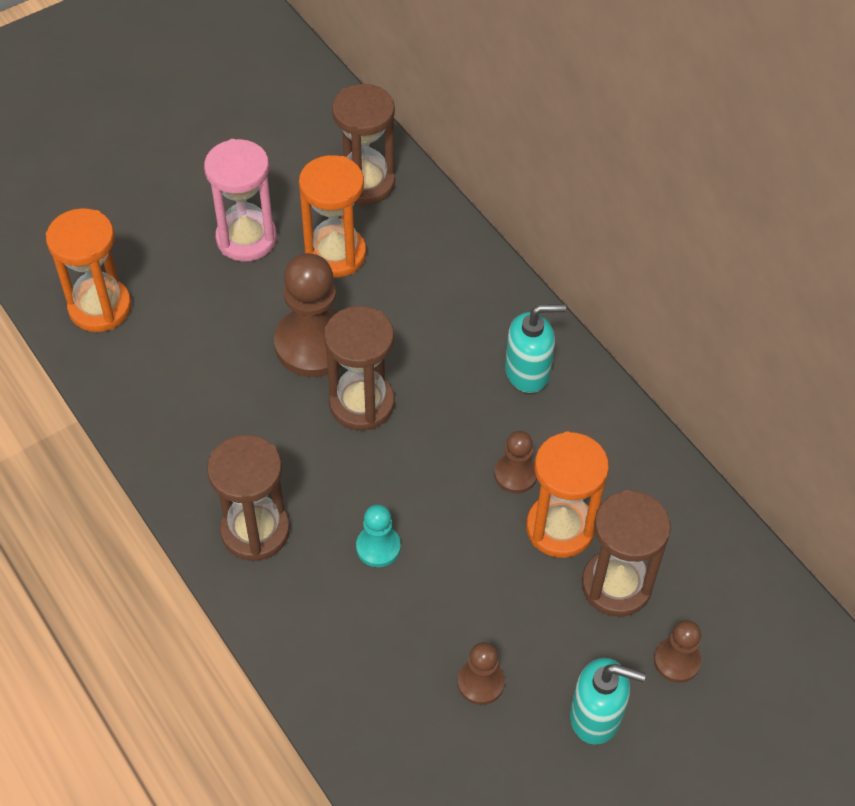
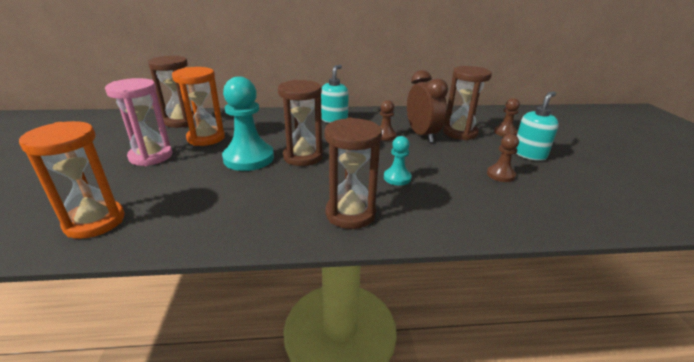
camera: 60 degrees left, 25 degrees down
(314, 344) = (249, 158): brown pawn -> turquoise pawn
(560, 528) = (422, 135): orange hourglass -> brown clock

